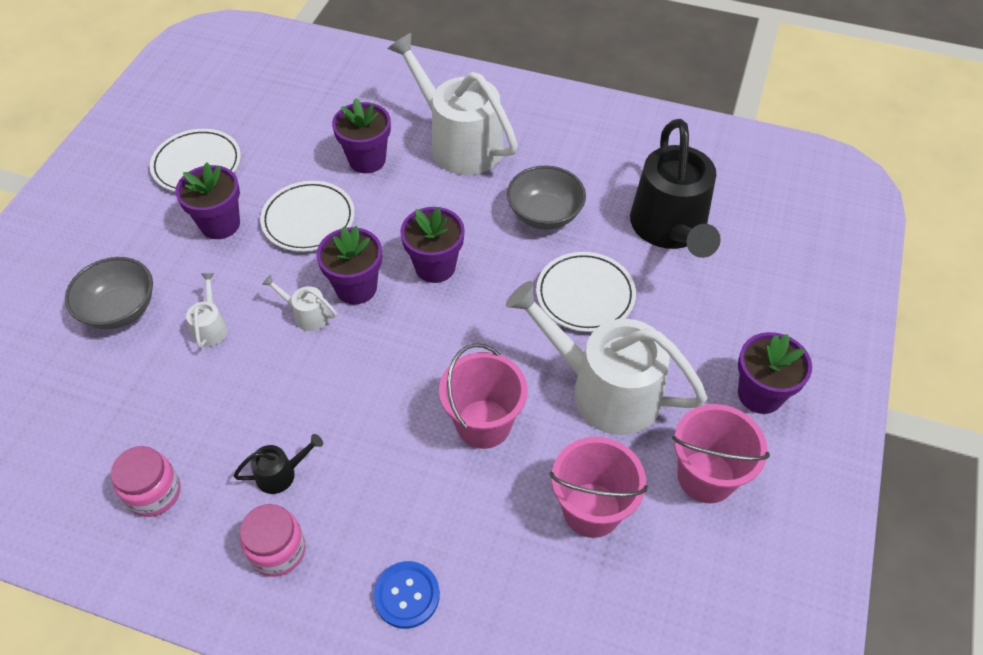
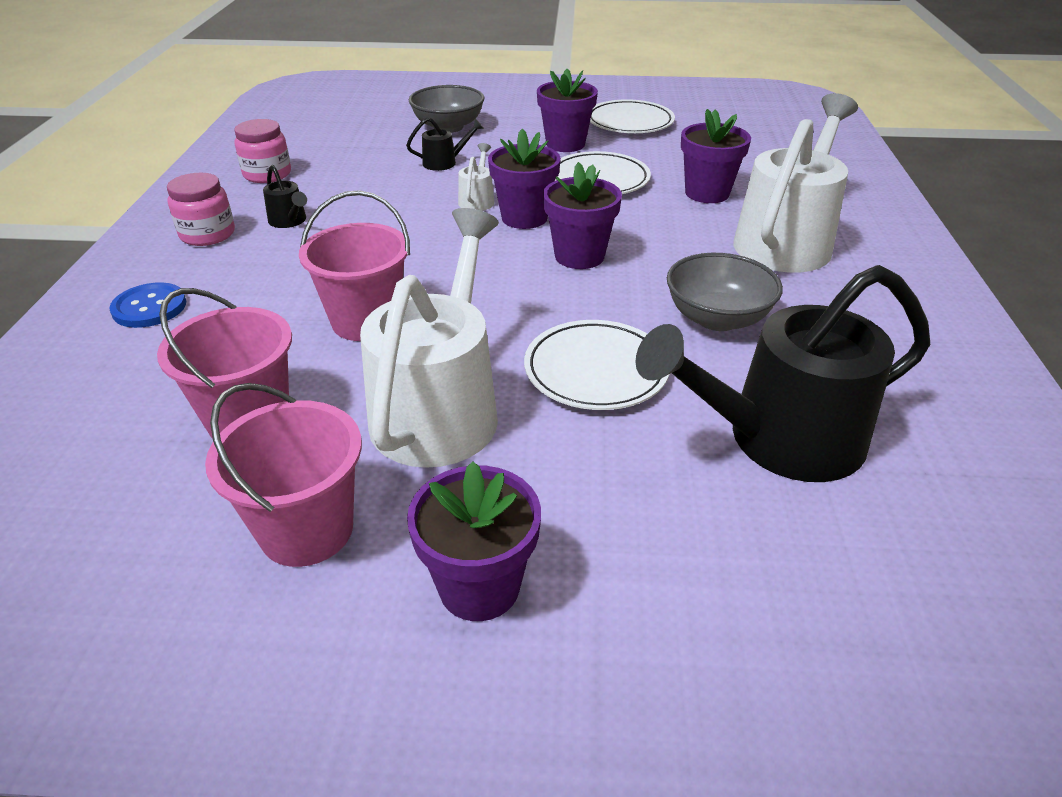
camera: 75 degrees right, 15 degrees down
(211, 327) = (444, 162): white watering can -> black watering can

